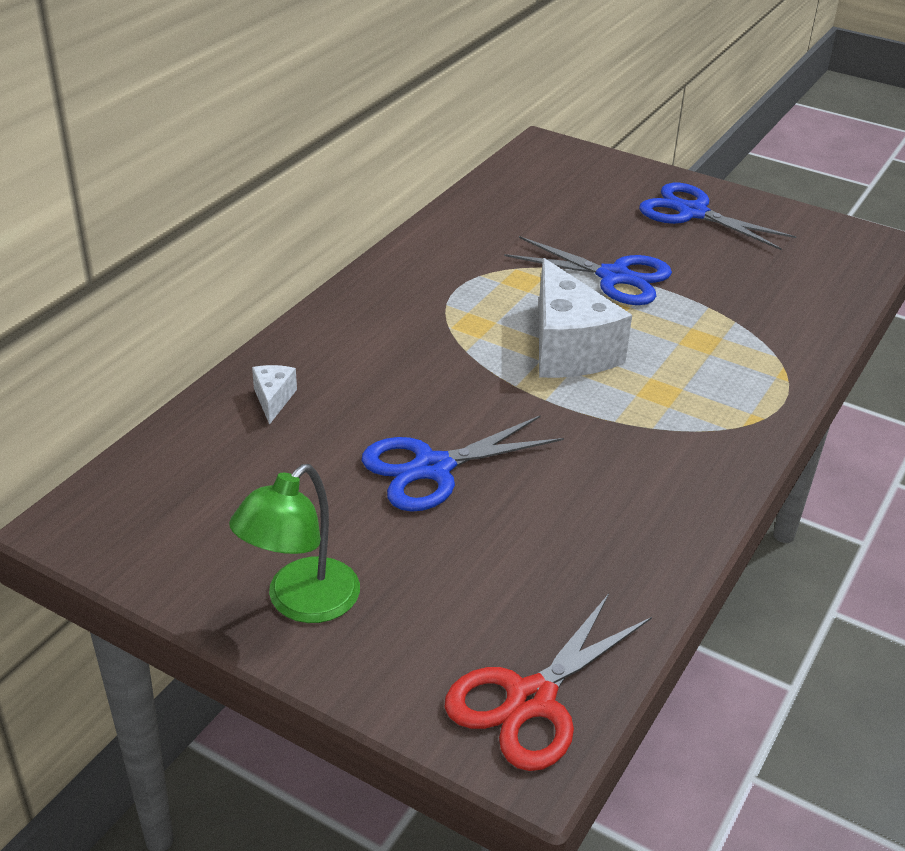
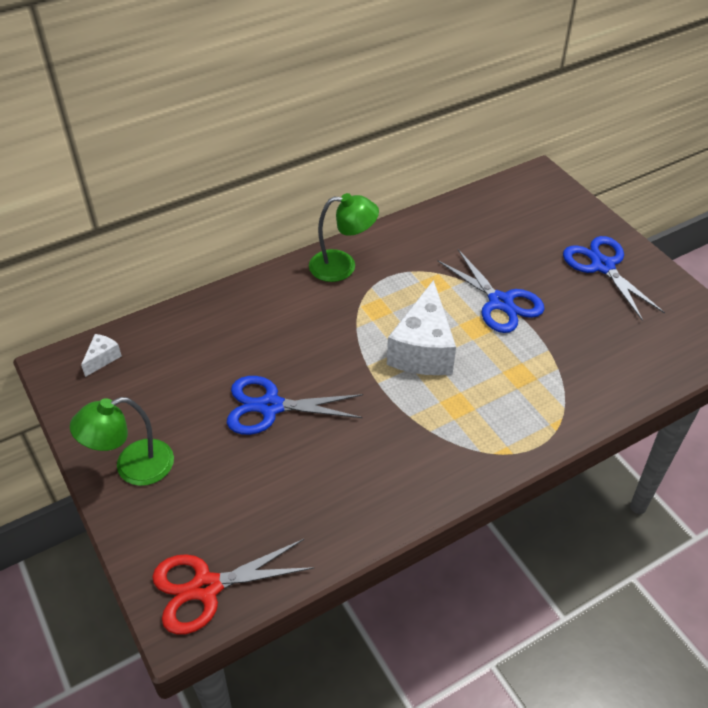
camera: 30 degrees right, 10 degrees up
(273, 399) = (216, 322): white cheese -> white cheese (102, 358)
(390, 292) = (342, 266): none -> green lamp

